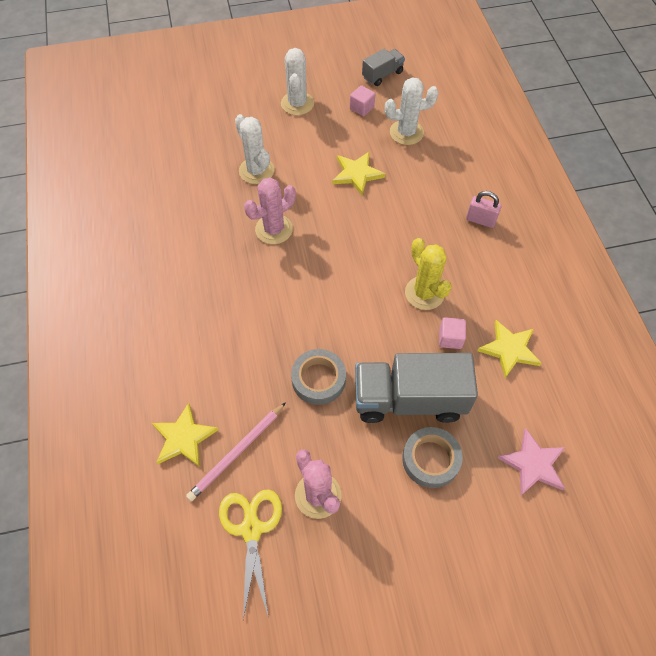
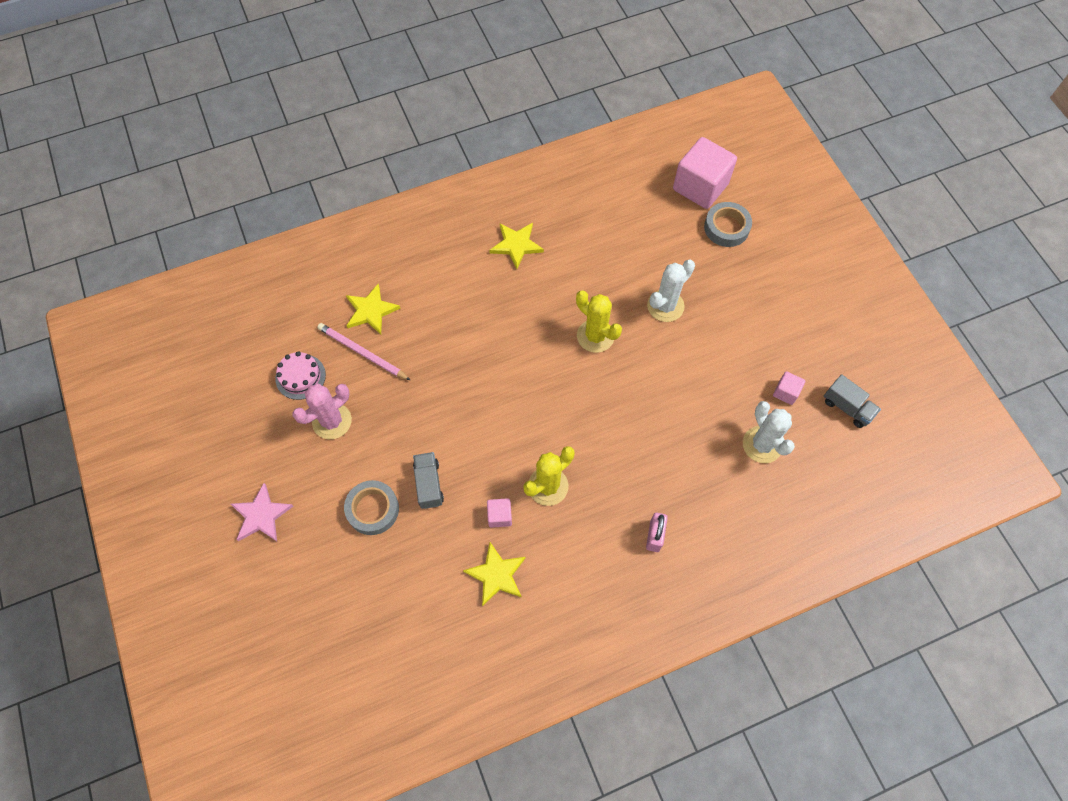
camera: 80 degrees right, 5 degrees up
(136, 121) = (700, 187): none -> pink cube
(251, 529) = (300, 376): yellow scissors -> pink cake
(274, 229) = (595, 336): pink cactus -> yellow cactus
(297, 104) = (771, 326): white cactus -> none
(318, 379) = (438, 404): grey tape -> grey tape (726, 228)
(357, 174) = (686, 401): yellow star -> yellow star (516, 245)
(409, 399) = (429, 484): grey truck -> grey truck, size x0.51
(533, 464) = (378, 602): pink star -> pink star (261, 515)

